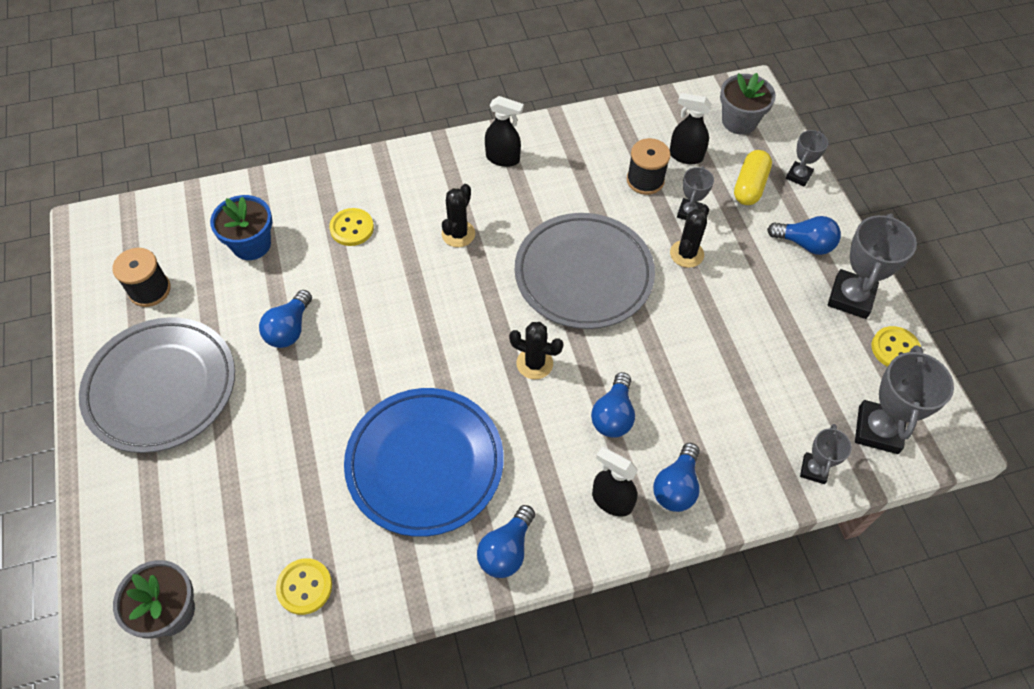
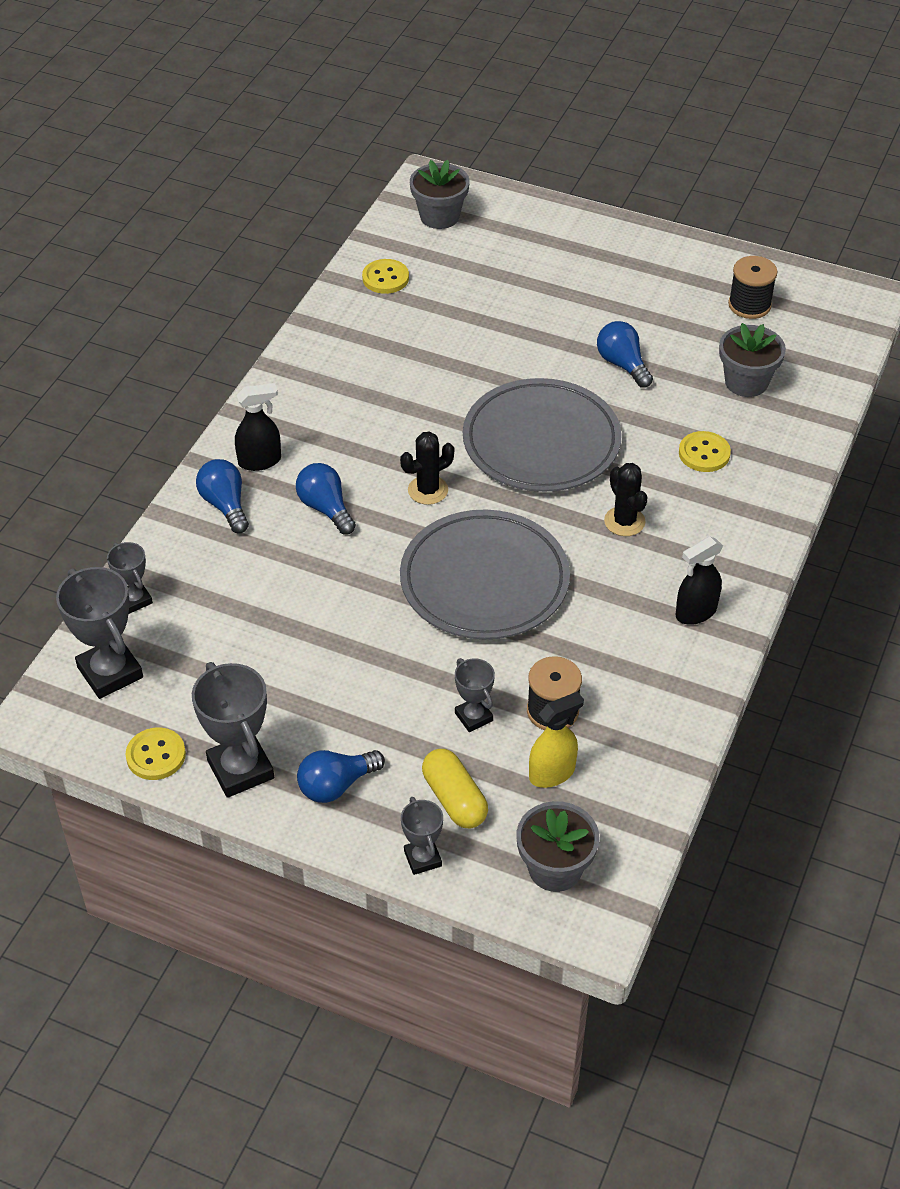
camera: 130 degrees right, 10 degrees down
(161, 388) = (635, 276): grey plate -> grey plate (541, 442)
(251, 244) = (746, 382): blue flower pot -> grey flower pot
(425, 464) = (410, 378): blue plate -> none
(506, 550) = (293, 384): blue light bulb -> none
(685, 156) = (552, 773): black spray bottle -> yellow spray bottle
(686, 254) = (427, 676): black cactus -> none

